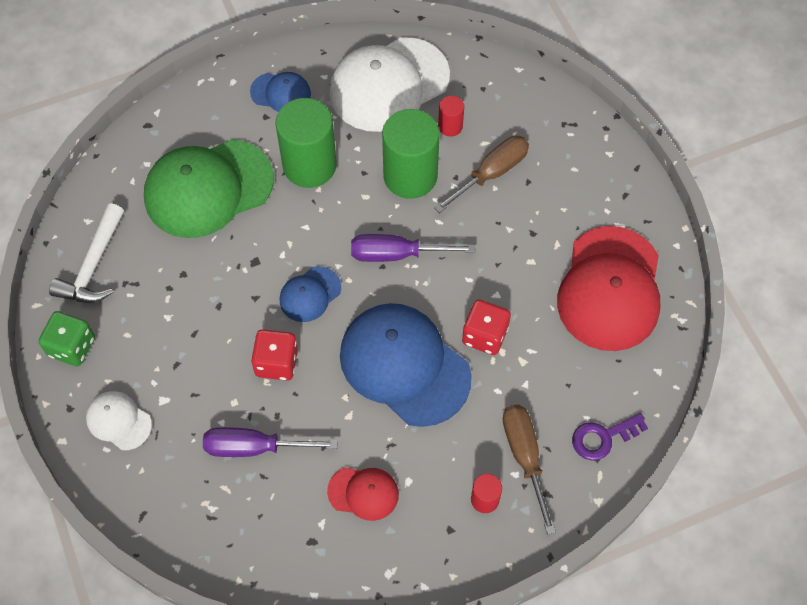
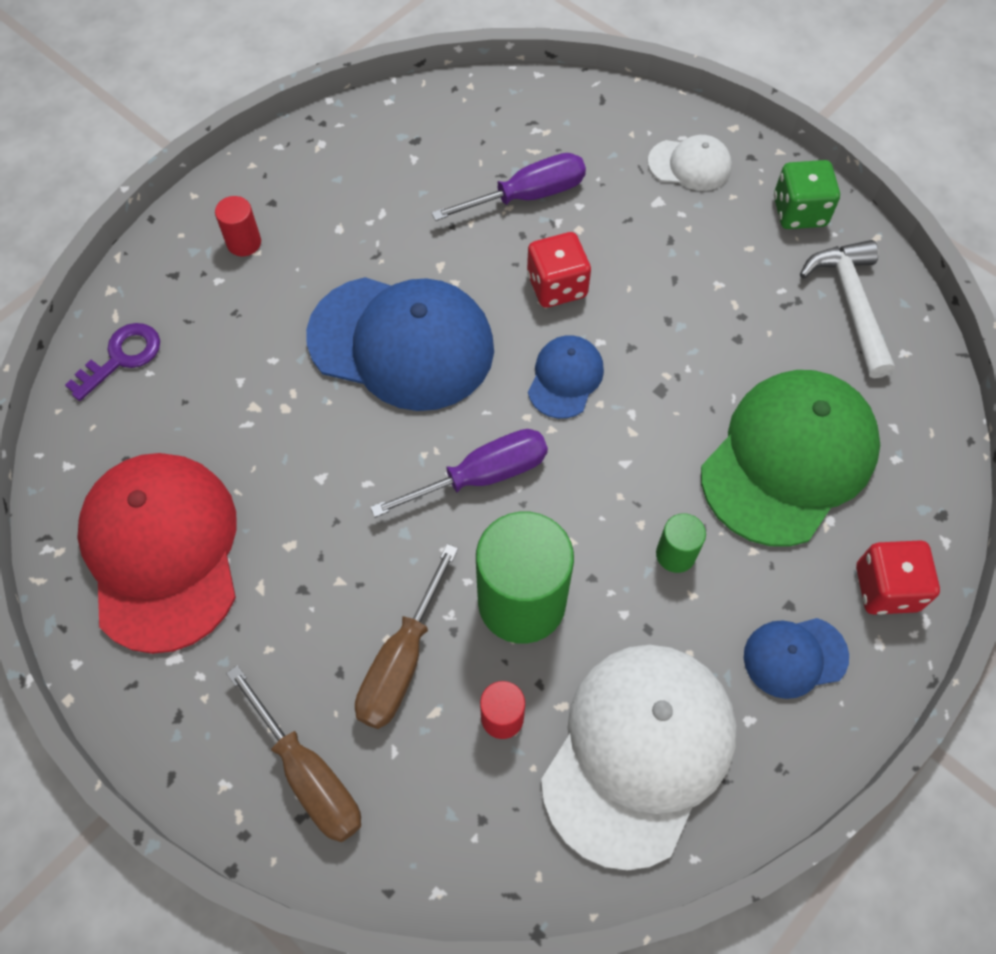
camera: 155 degrees right, 0 degrees up
(309, 165) = (675, 554): green cylinder -> green cylinder, size x0.46
(363, 493) = (383, 199): red cap -> none
(484, 335) = (315, 418): red dice -> red dice (886, 588)
(525, 457) = (212, 301): brown screwdriver -> brown screwdriver (308, 774)

